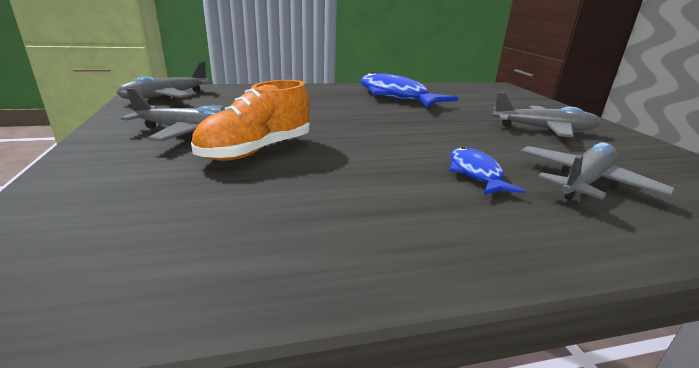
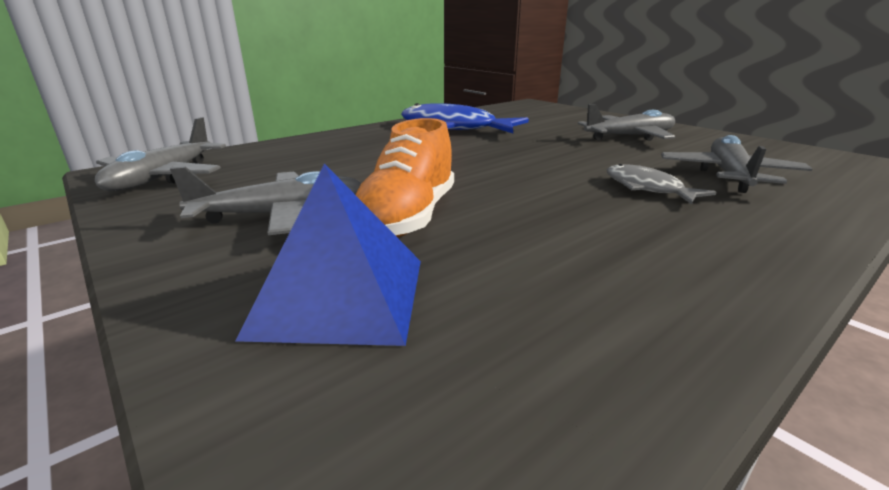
camera: 25 degrees left, 0 degrees up
(143, 185) = (341, 295): none -> blue pyramid
(475, 174) = (647, 188): blue fish -> grey fish

